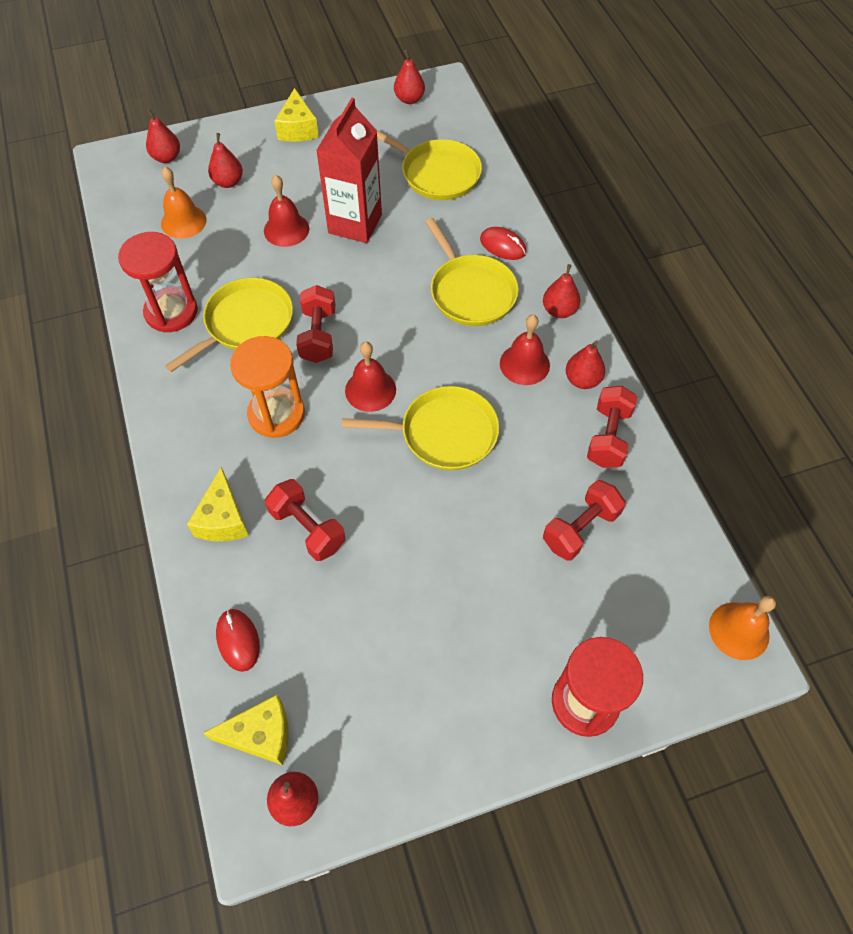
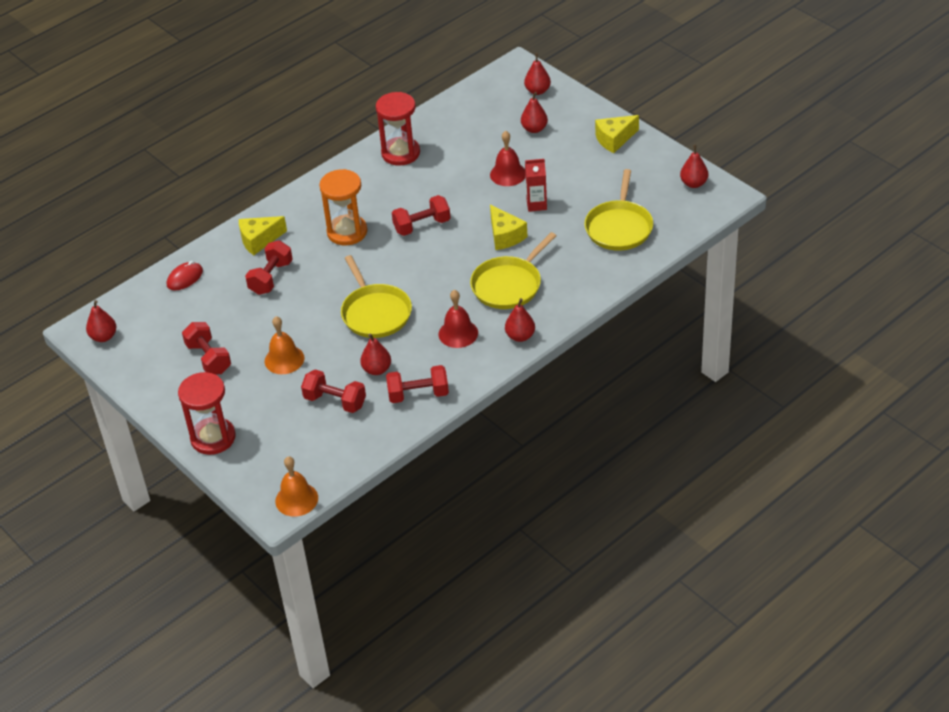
camera: 70 degrees right, 15 degrees down
(183, 221) = (482, 124): orange bell -> orange bell (284, 359)
(245, 323) = (411, 189): yellow pan -> none
(261, 735) = (134, 309): yellow cheese -> yellow cheese (505, 236)
(355, 224) = (536, 204): red carton -> red carton, size x0.55
(370, 390) = (391, 266): red bell -> none
(423, 659) = (209, 358): none -> red dumbbell
(503, 246) = (566, 287): red mouse -> none
(582, 380) = (461, 367): red pear -> red pear (377, 369)

